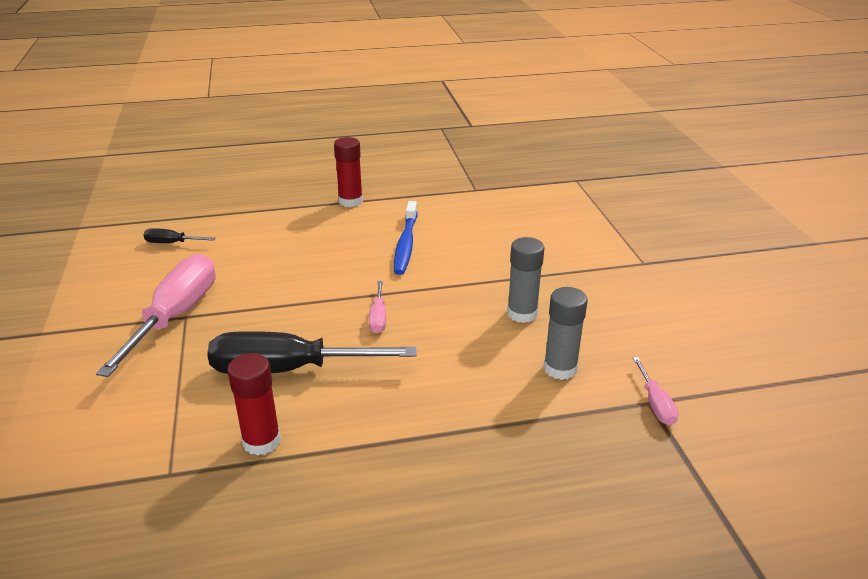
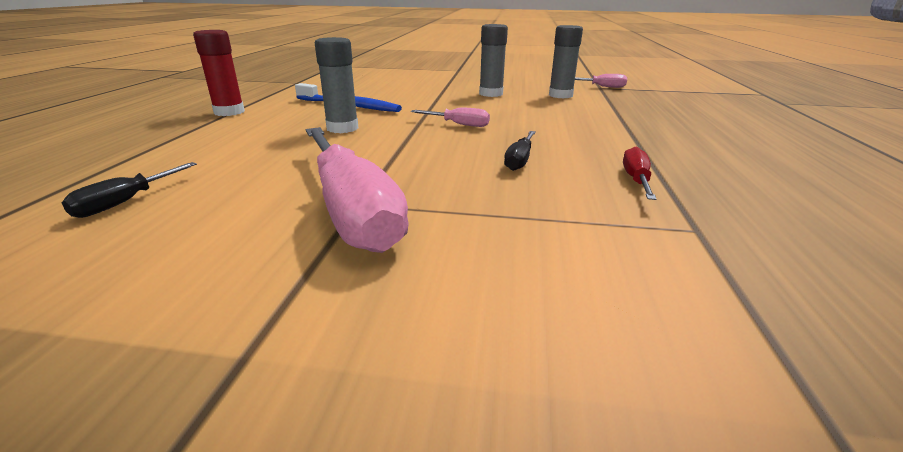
camera: 70 degrees left, 5 degrees down
(175, 317) = (352, 210): pink screwdriver -> pink screwdriver turned 150 degrees counterclockwise
(261, 441) = (636, 180): red glue stick -> red screwdriver
(289, 369) = (519, 160): black screwdriver -> black screwdriver, size x0.45
(334, 263) = (342, 128): none -> grey glue stick

